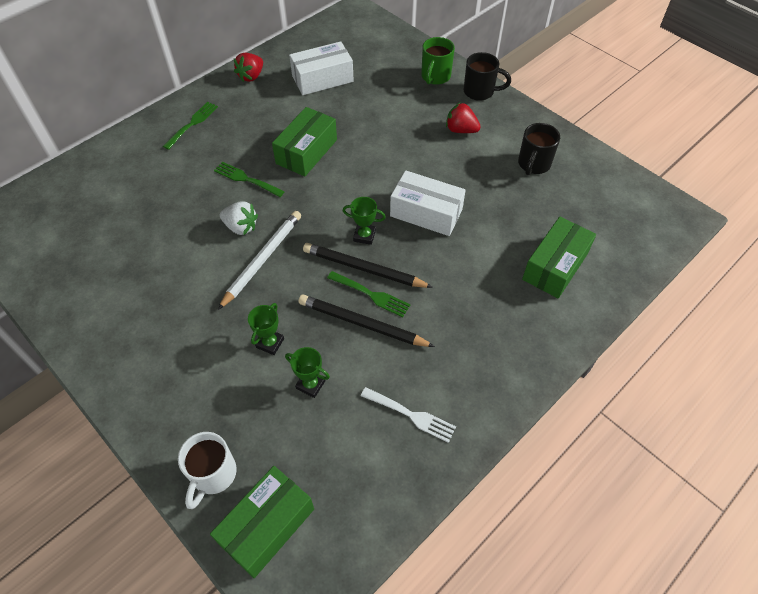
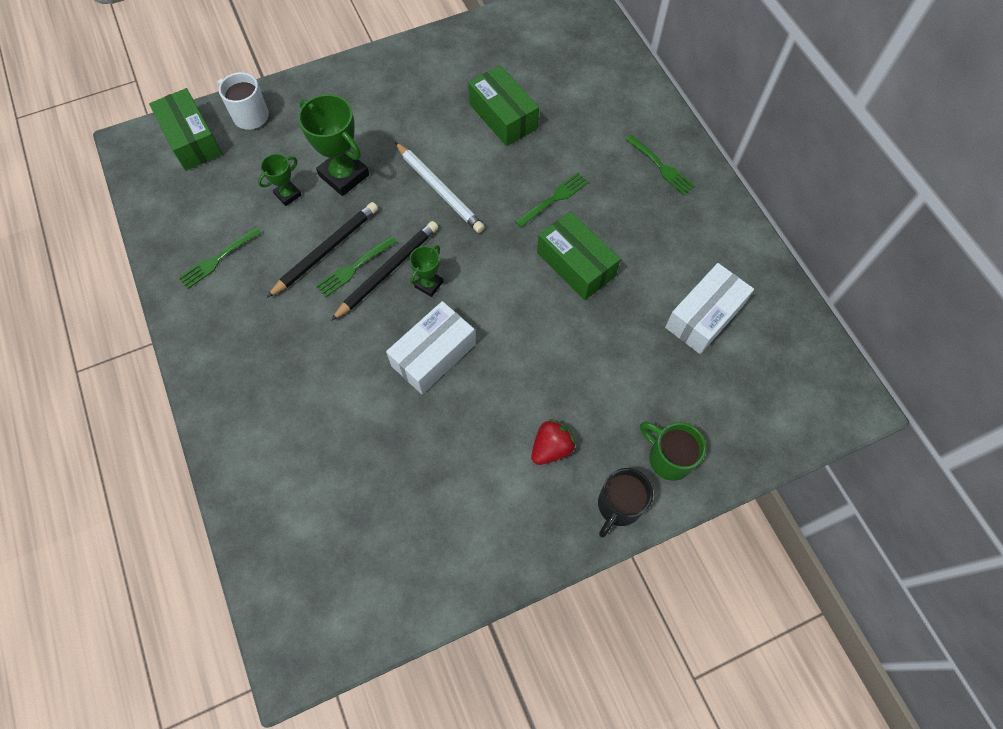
camera: 110 degrees right, 10 degrees up
(241, 227) = (489, 181): white strawberry -> none
(251, 76) = (731, 239): red strawberry -> none
(270, 343) = (344, 175): green trophy -> green trophy, size x1.86
(322, 79) = (704, 316): white box -> white box turned 45 degrees clockwise
(411, 415) = (218, 259): white fork -> green fork
(533, 164) = (457, 511): black mug -> none
(555, 266) = (300, 458): green box -> green box (503, 116)

